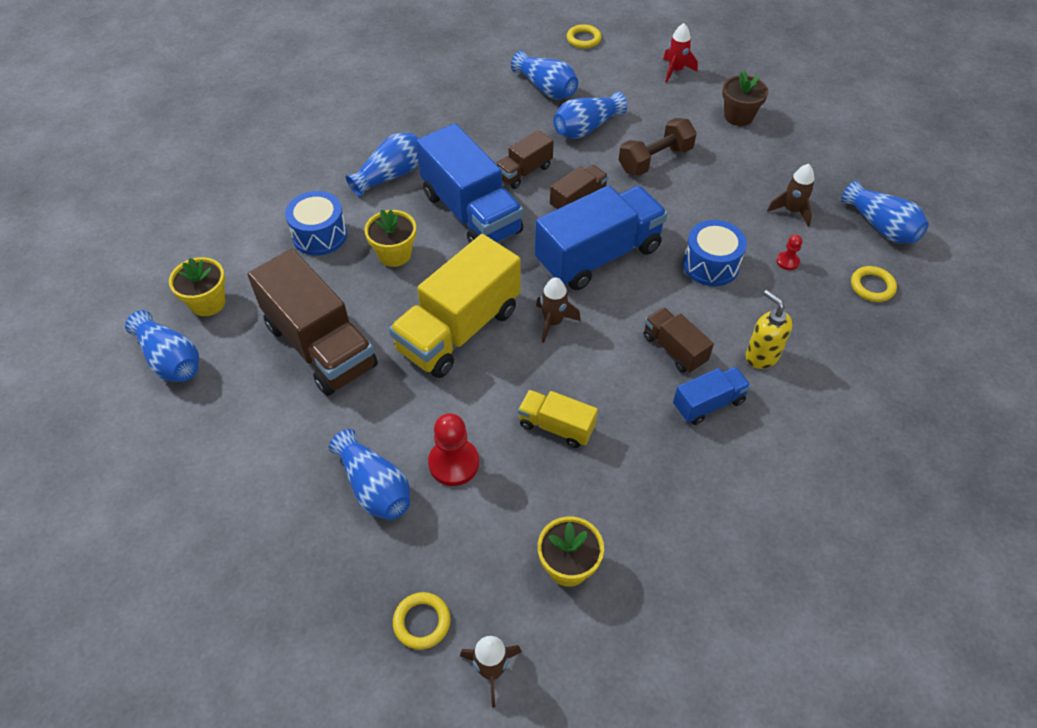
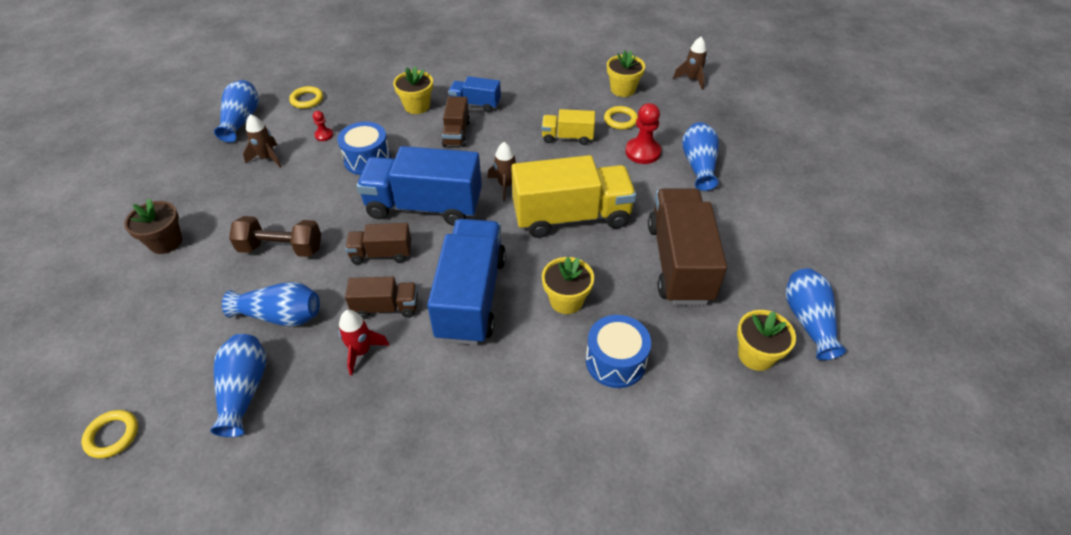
camera: 140 degrees left, 5 degrees down
(390, 175) = (499, 386): blue vase -> none
(422, 622) = (713, 106): yellow ring -> yellow ring (620, 120)
(556, 426) = (567, 137): yellow truck -> yellow truck turned 120 degrees clockwise
(675, 71) = (120, 322): red rocket -> red rocket (361, 351)
(761, 356) = (417, 106): yellow soap dispenser -> yellow flower pot

